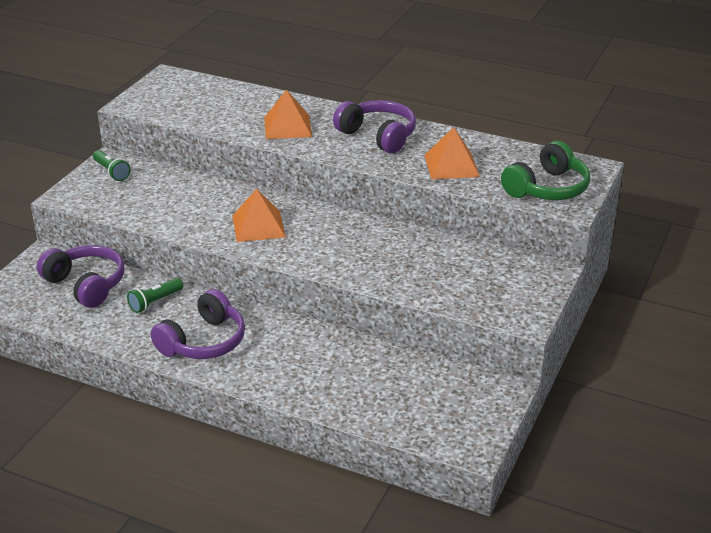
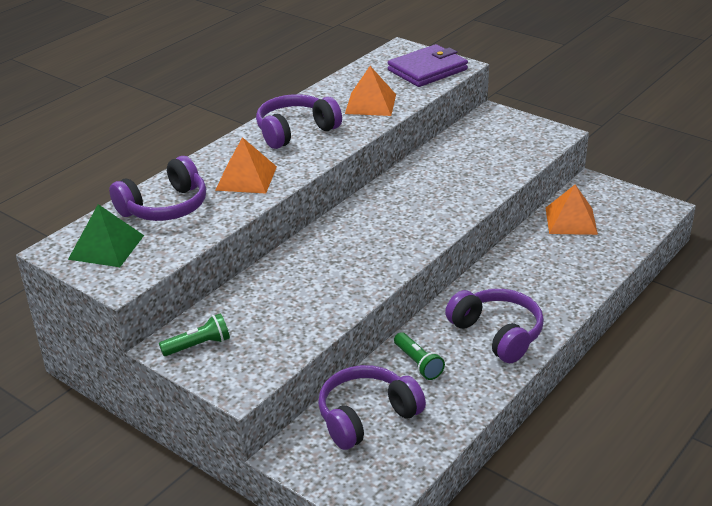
camera: 75 degrees left, 0 degrees up
(173, 91) = (106, 247): none -> green pyramid
(233, 102) = (165, 207): none -> purple headphones
(258, 226) = (369, 247): orange pyramid -> orange pyramid (571, 221)
(547, 188) = (427, 70): green headphones -> purple wallet

